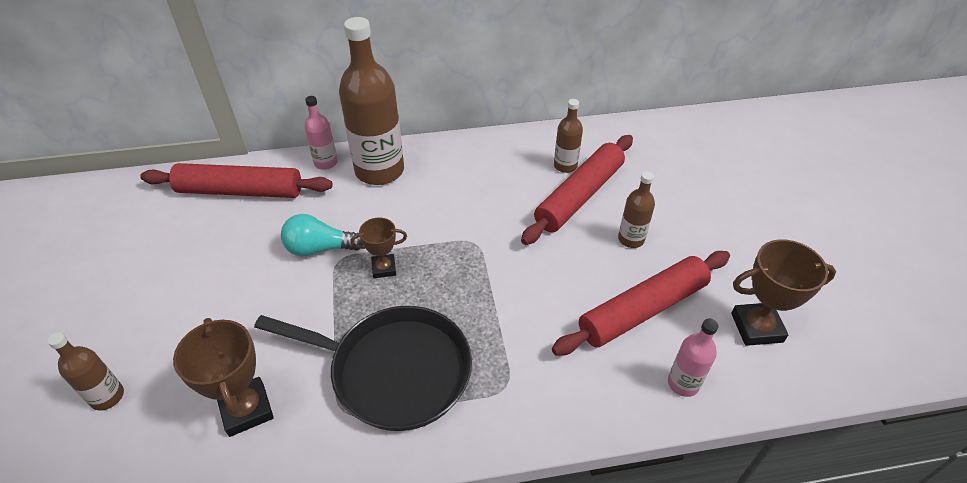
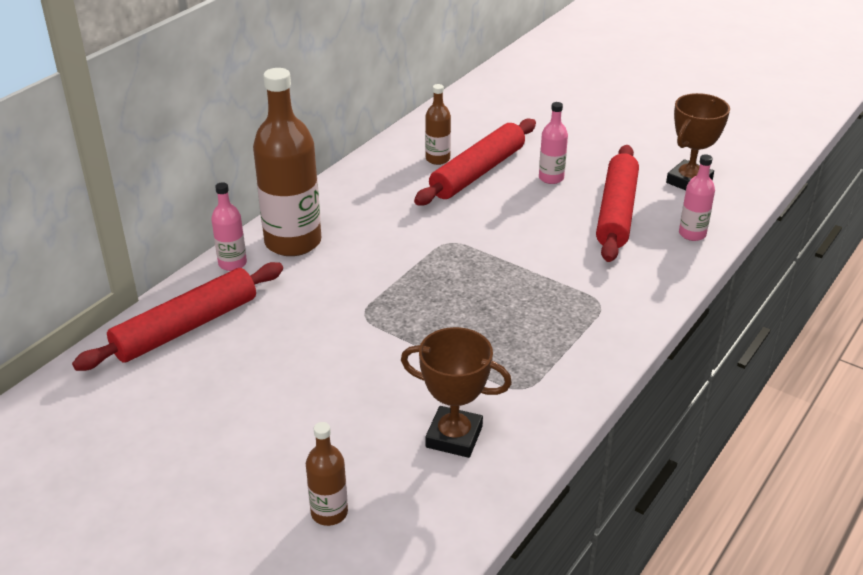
camera: 45 degrees left, 10 degrees down
(320, 248) = (335, 318): turquoise light bulb -> none
(384, 268) = (409, 297): brown trophy -> none
(394, 371) = (518, 345): black pan -> none
(579, 196) = (477, 172): red rolling pin -> red rolling pin turned 45 degrees clockwise
(631, 239) = (551, 178): brown bottle -> pink bottle

